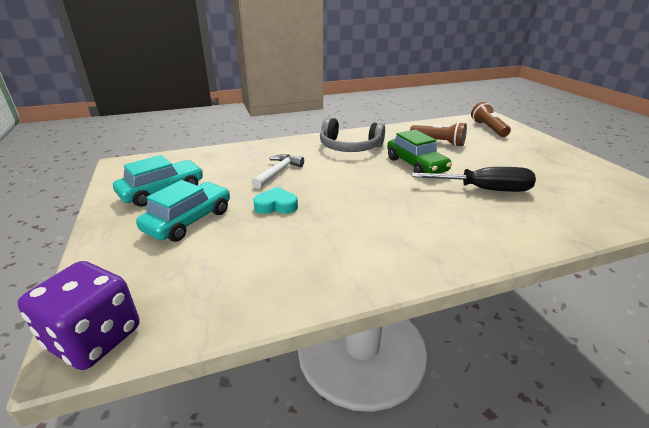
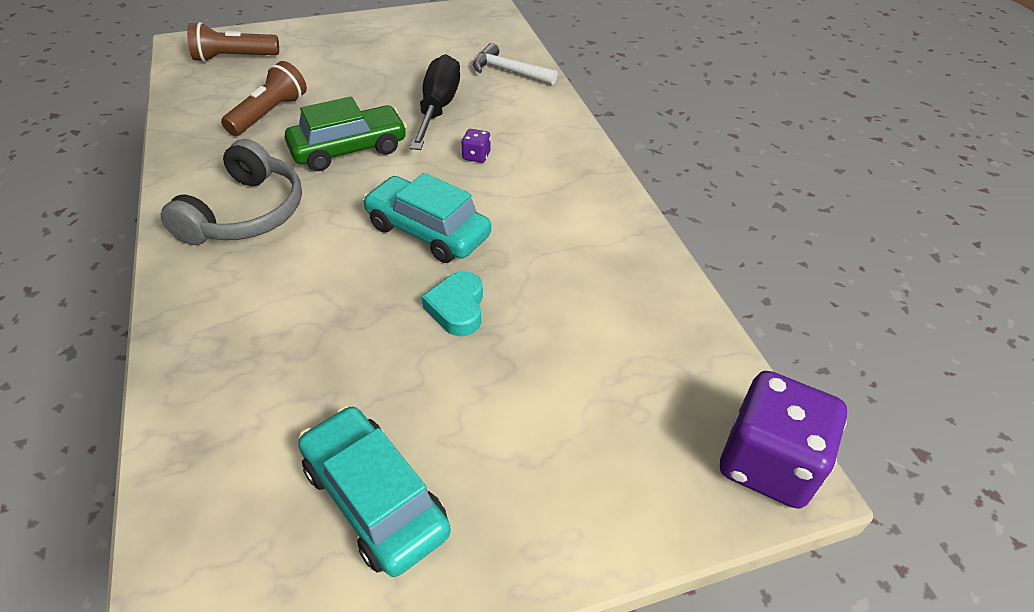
camera: 90 degrees left, 15 degrees up
(189, 220) = (497, 422): turquoise car -> turquoise car (428, 231)
(278, 172) = (330, 312): white hammer -> white hammer (509, 71)
(431, 207) = (476, 156): none -> purple dice

